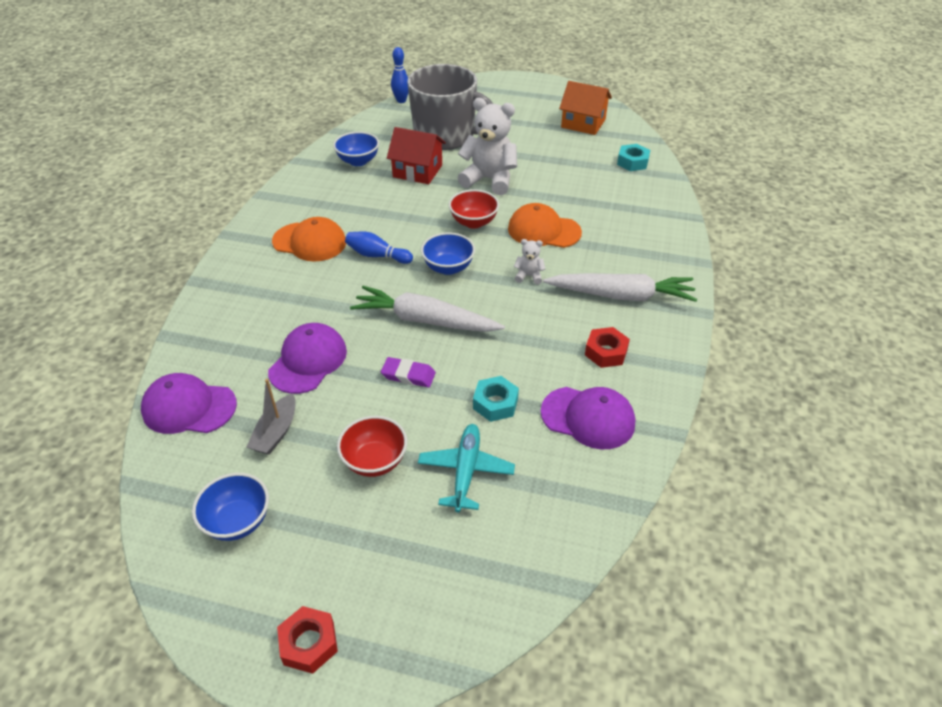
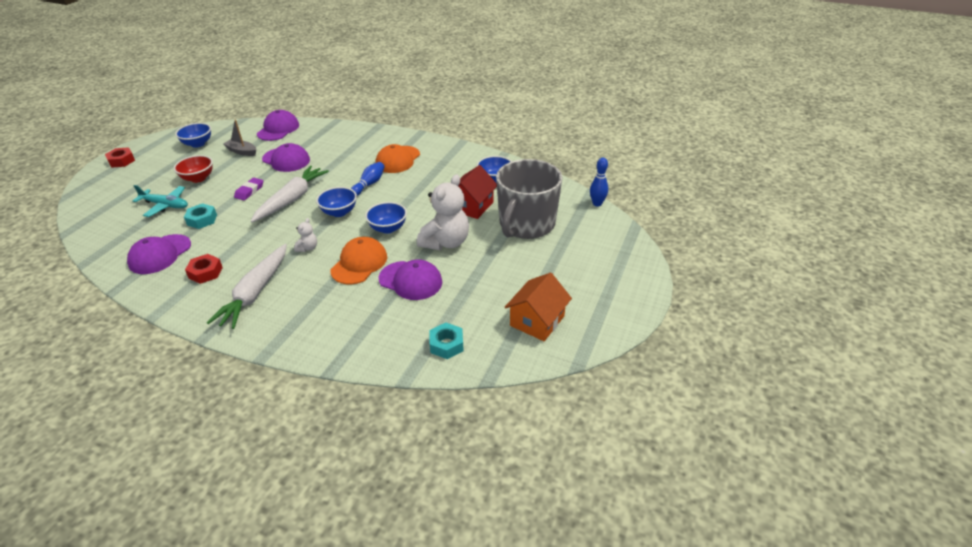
camera: 100 degrees right, 5 degrees down
(473, 222) = (388, 228): red bowl -> blue bowl
(558, 193) = (410, 280): none -> purple cap

